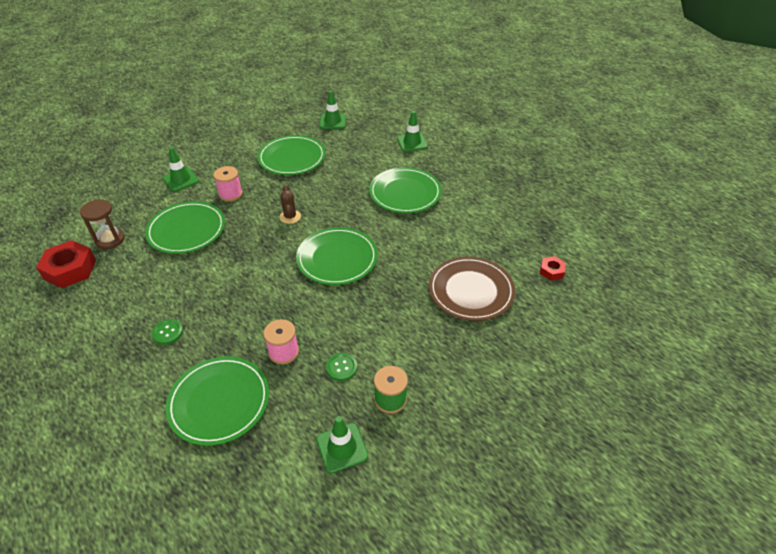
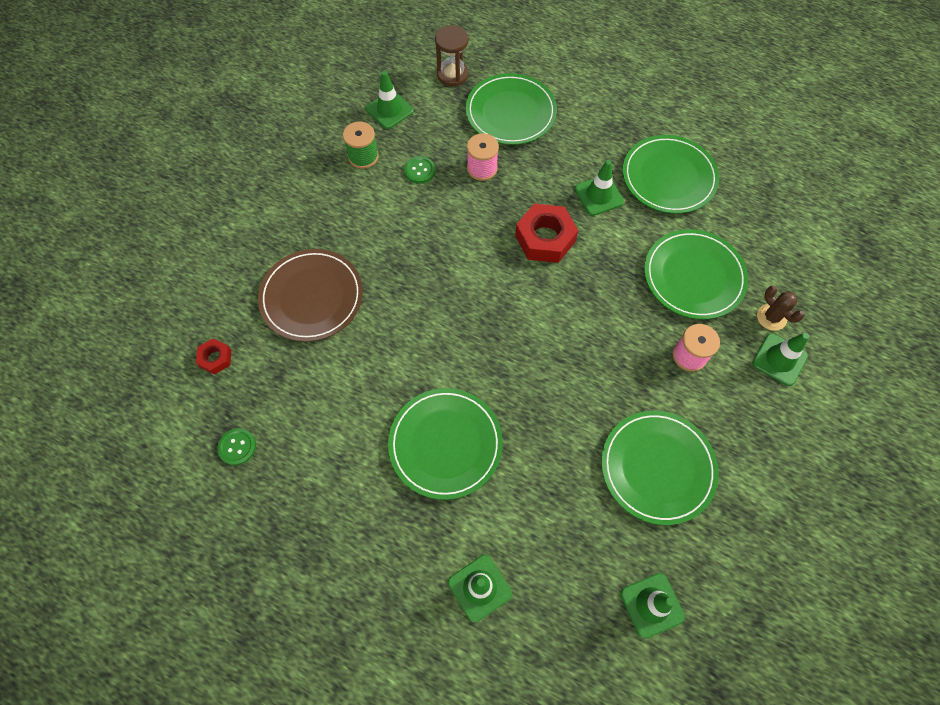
camera: 160 degrees right, 20 degrees up
(70, 269) = (768, 185): red nut -> red nut (545, 238)
(110, 240) = (767, 234): brown hourglass -> brown hourglass (452, 74)
(167, 332) = (604, 153): green button -> green button (237, 447)
(203, 300) = (598, 195): none -> green traffic cone
(290, 217) = (582, 341): brown cactus -> brown cactus (771, 317)
(337, 258) = (486, 293): green plate -> green plate (668, 177)

